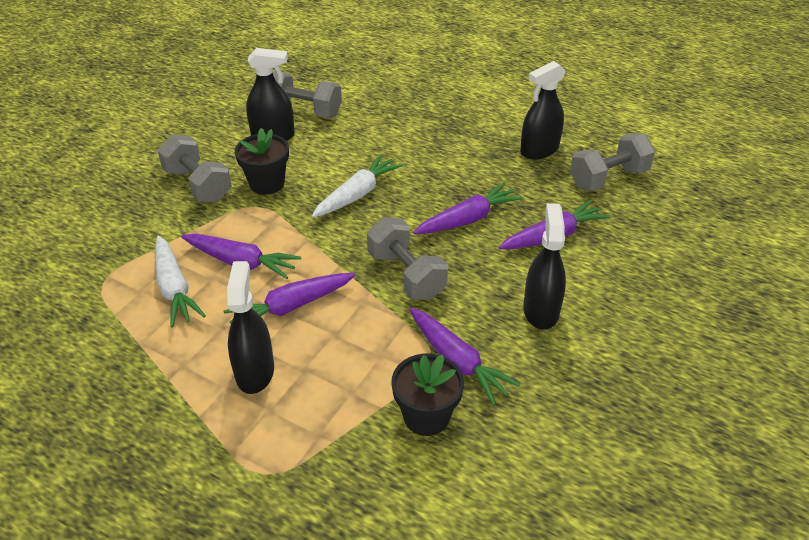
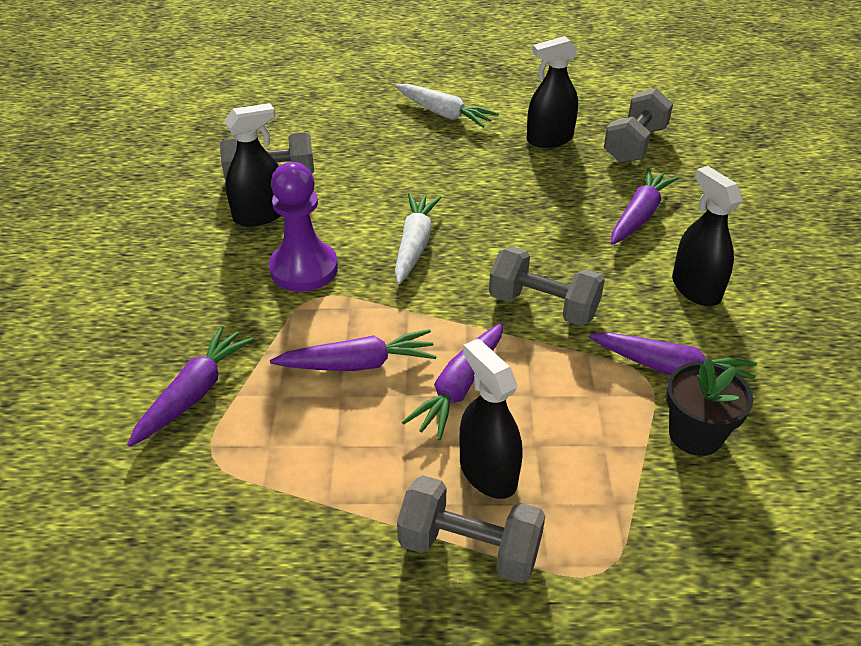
camera: 30 degrees left, 0 degrees up
(174, 288) = (308, 424): white carrot -> white carrot (444, 114)
(198, 185) = (223, 300): grey dumbbell -> grey dumbbell (469, 548)
(267, 183) = (304, 269): black flower pot -> purple pawn
(467, 219) = (548, 229): purple carrot -> purple carrot (194, 393)
(539, 150) = (549, 139): black spray bottle -> black spray bottle turned 45 degrees clockwise

